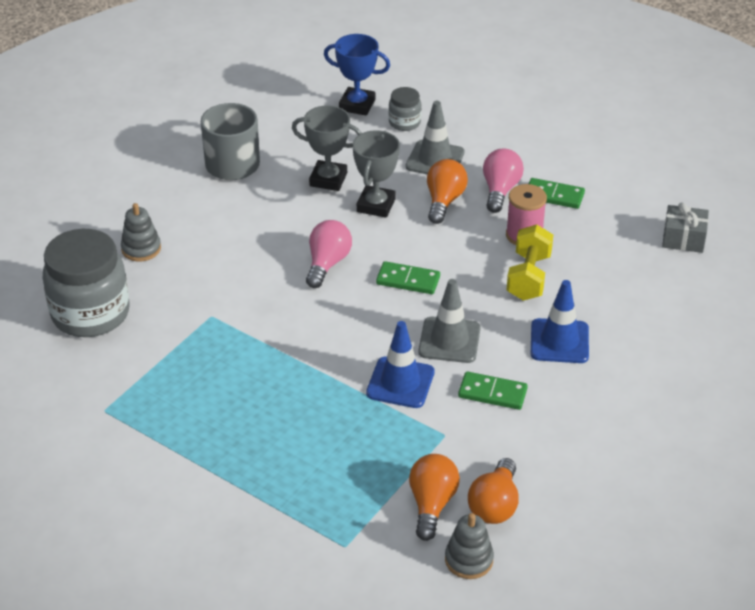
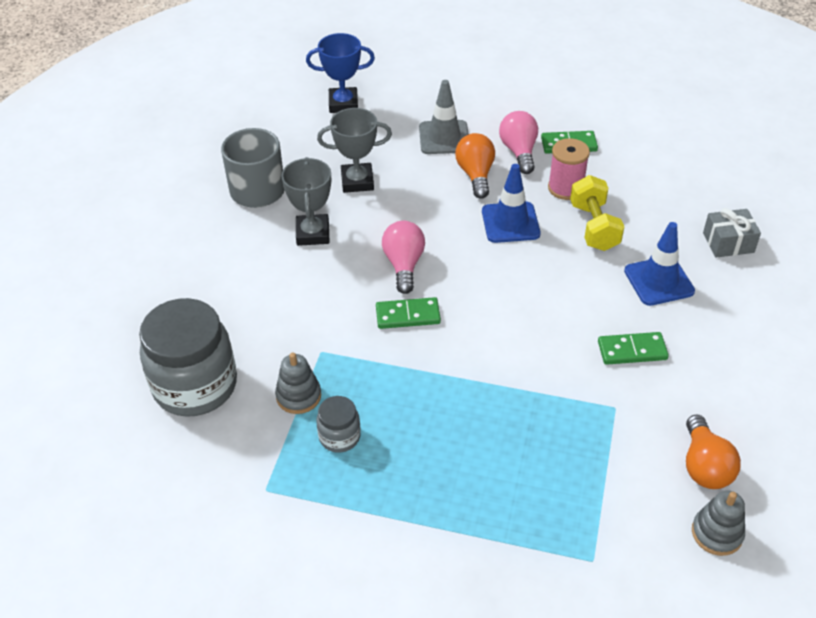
camera: 20 degrees left, 5 degrees up
(141, 249) = (211, 300): grey stacking toy -> grey stacking toy (298, 396)
(376, 205) = (416, 195): grey trophy -> grey trophy (313, 233)
(400, 383) = (542, 366): blue traffic cone -> blue traffic cone (510, 222)
(404, 123) = (396, 110): grey jar -> grey jar (339, 437)
(408, 280) = (488, 260): green domino -> green domino (408, 315)
(432, 504) = (647, 485): orange light bulb -> none
(449, 340) = (561, 309): grey traffic cone -> none
(683, 239) = (701, 155): grey gift -> grey gift (728, 243)

